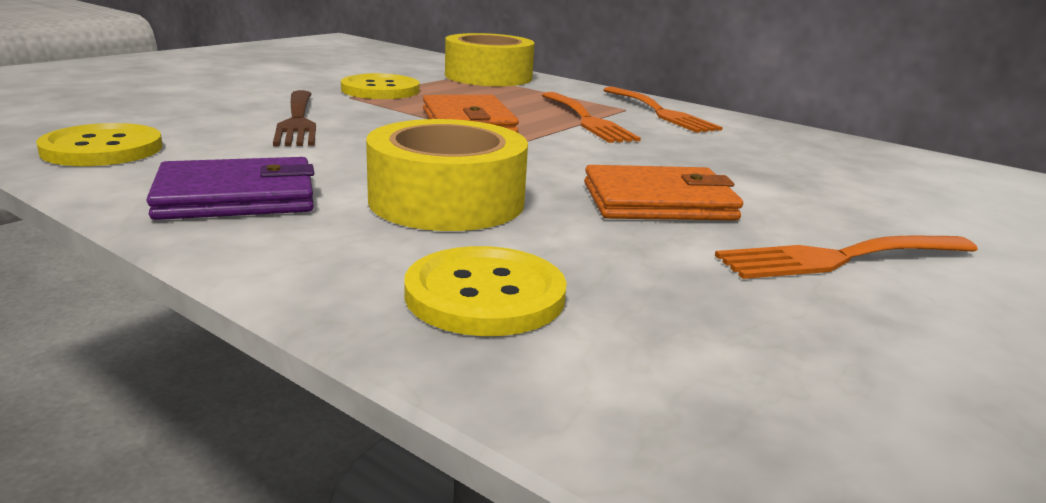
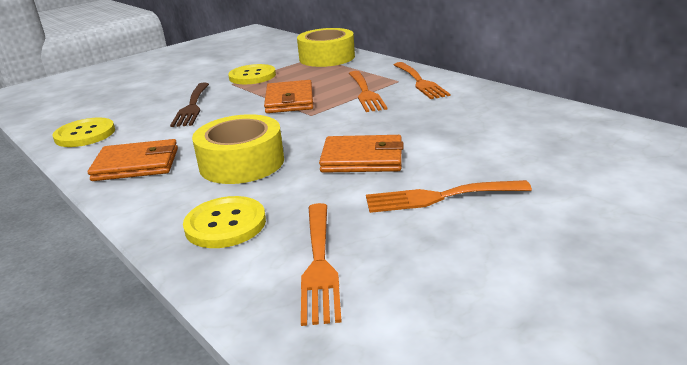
camera: 15 degrees right, 5 degrees up
(237, 197) = (136, 164): purple wallet -> orange wallet
(727, 363) = (319, 264): none -> orange fork

